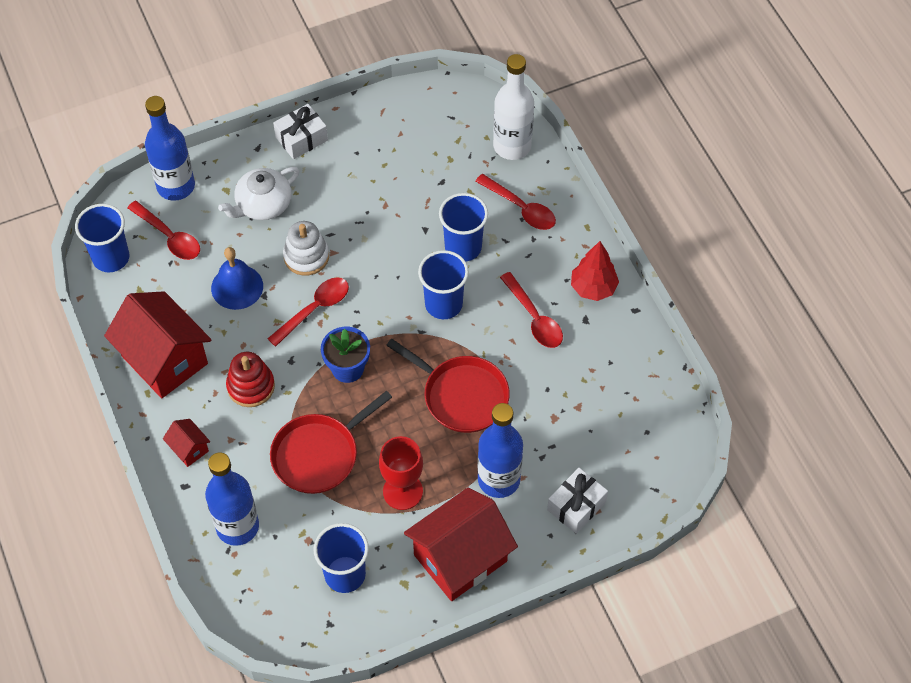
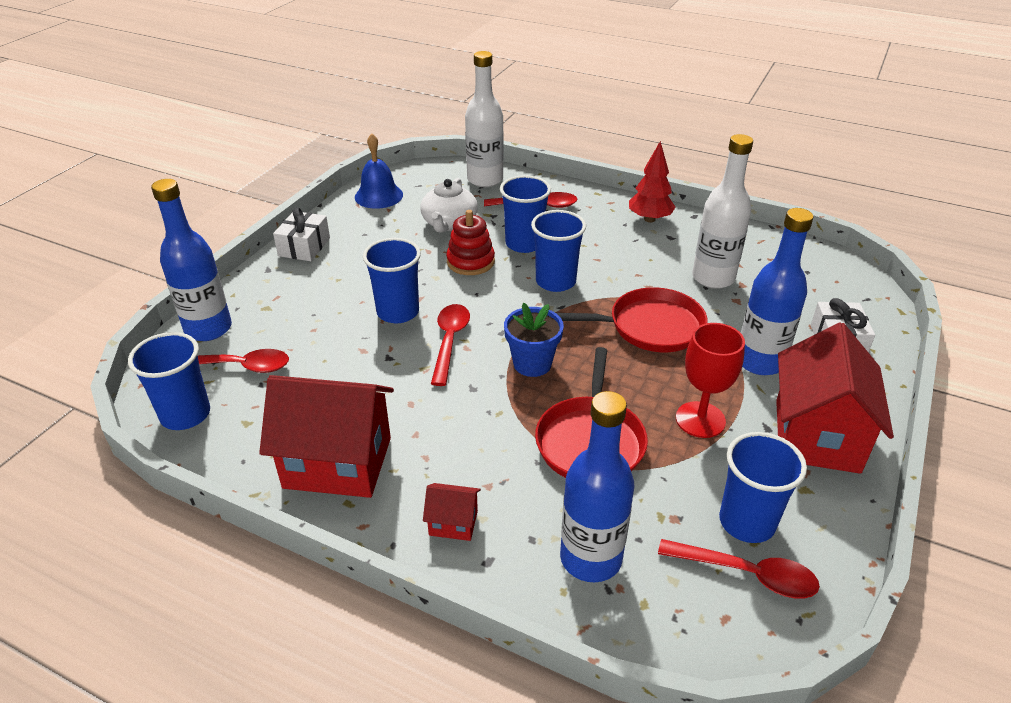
camera: 40 degrees left, 20 degrees down
(237, 287) = (354, 365): blue bell -> blue bell (378, 196)
(251, 386) = (457, 430): red stacking toy -> red stacking toy (470, 262)
(263, 204) = (315, 300): white teapot -> white teapot (449, 223)
(306, 256) = (398, 312): white stacking toy -> blue cup
(534, 318) = (634, 254): red spoon -> red spoon (746, 574)
(564, 385) = (713, 278): none -> white bottle

